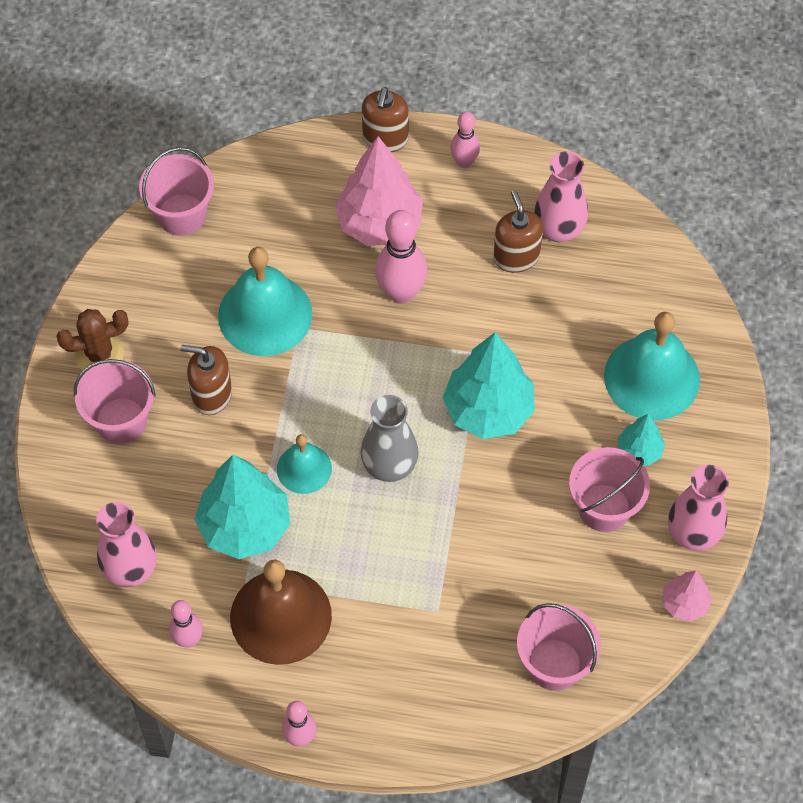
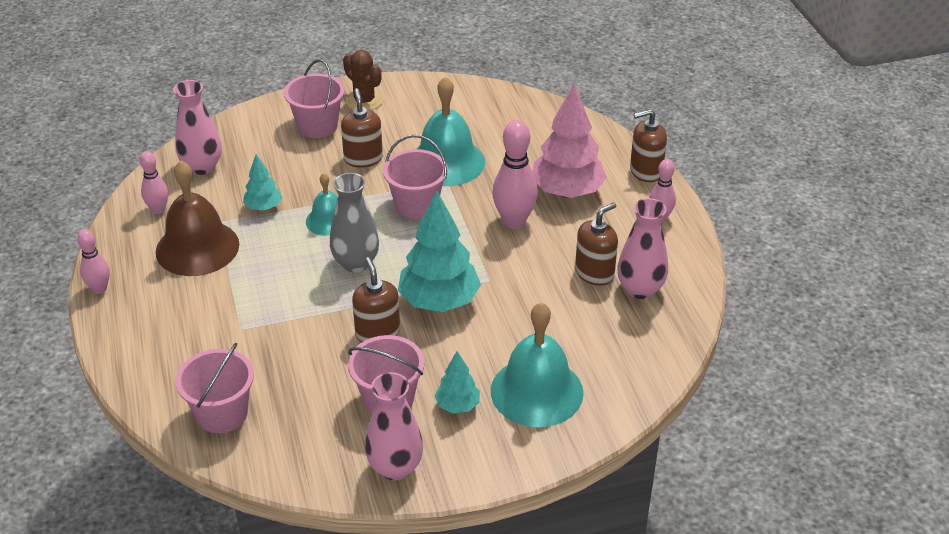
camera: 65 degrees right, 20 degrees down
(181, 214) = (501, 100): pink bucket -> pink bucket (416, 205)
(244, 526) = (263, 207): turquoise tree -> turquoise tree, size x0.51
(507, 484) = (377, 333): none -> brown soap dispenser
(684, 603) = (321, 483): pink tree -> none

